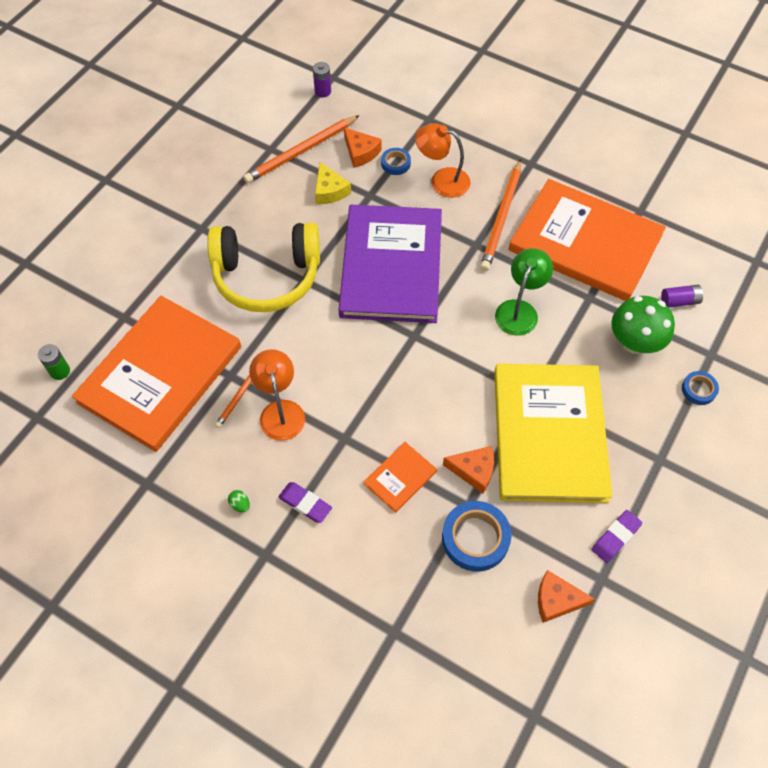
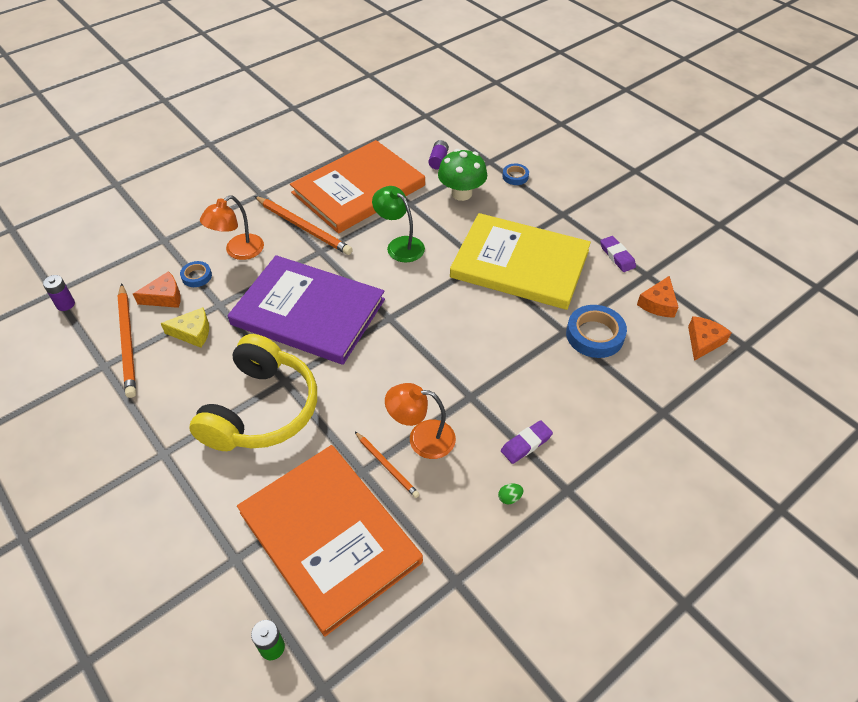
camera: 70 degrees left, 10 degrees down
(400, 477) = (524, 367): orange book -> none
(473, 470) = (535, 318): orange cheese -> orange cheese (703, 341)

